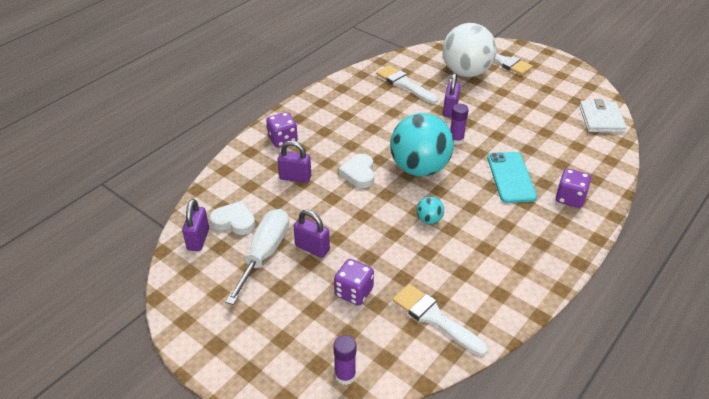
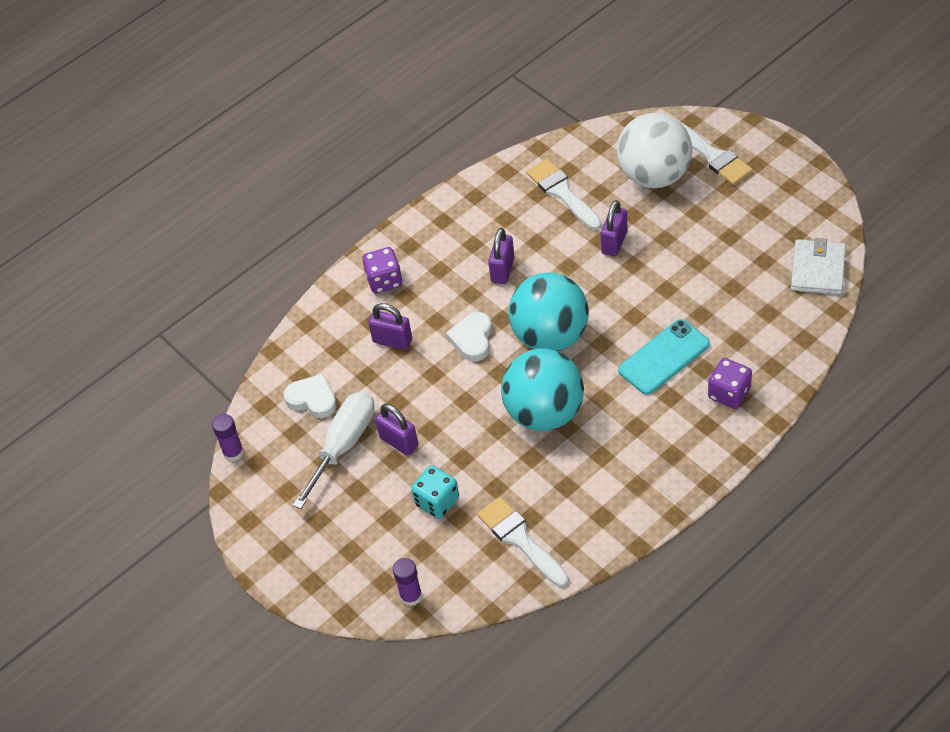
camera: 15 degrees right, 10 degrees up
(198, 239) = (270, 421): purple padlock -> purple padlock (503, 270)
(354, 292) = (437, 501): purple dice -> turquoise dice
(429, 220) = (544, 413): turquoise ball -> turquoise ball, size x2.43
(456, 140) = (609, 293): purple glue stick -> purple glue stick (233, 452)
(511, 177) = (664, 357): turquoise phone -> turquoise phone turned 45 degrees clockwise

